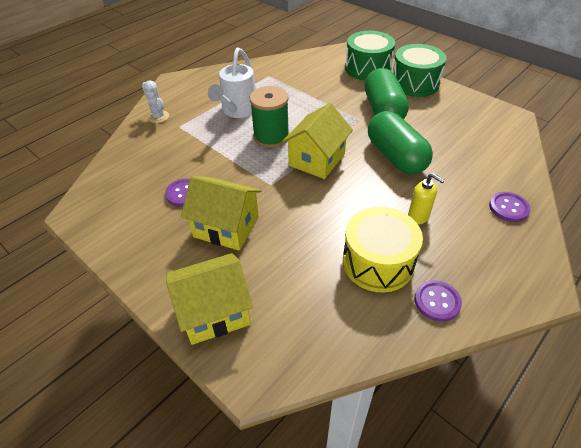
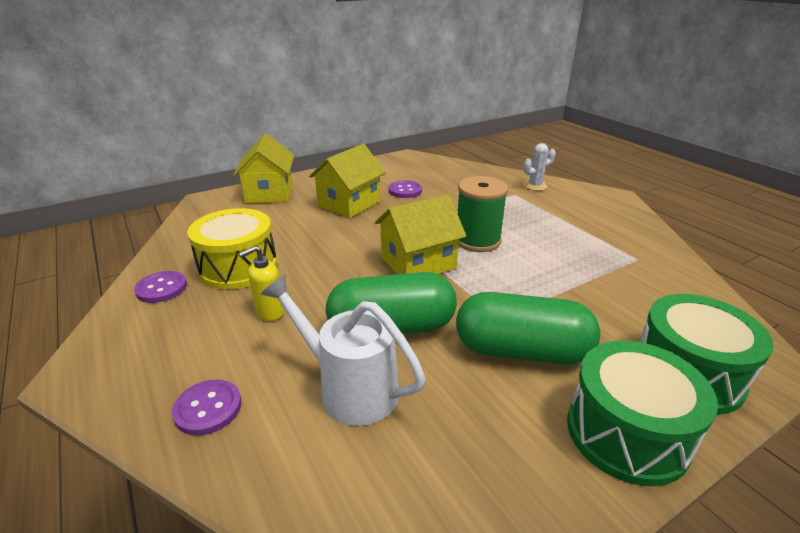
camera: 105 degrees right, 15 degrees down
(237, 111) = (540, 226): white watering can -> white watering can (348, 388)
(317, 159) = (418, 263): yellow house -> yellow house turned 75 degrees counterclockwise

